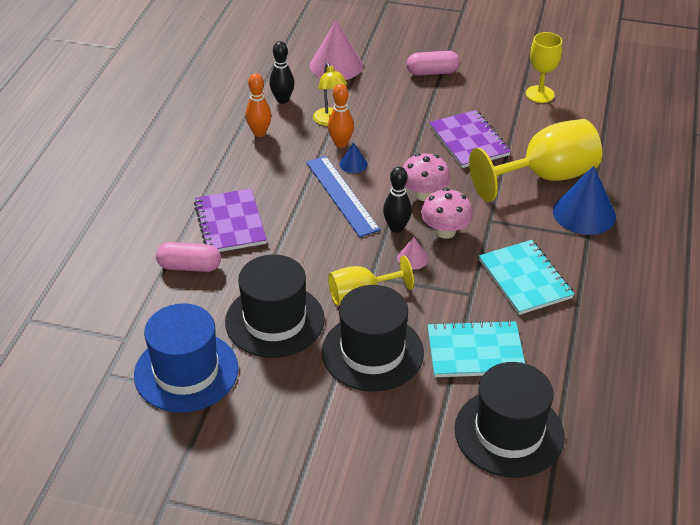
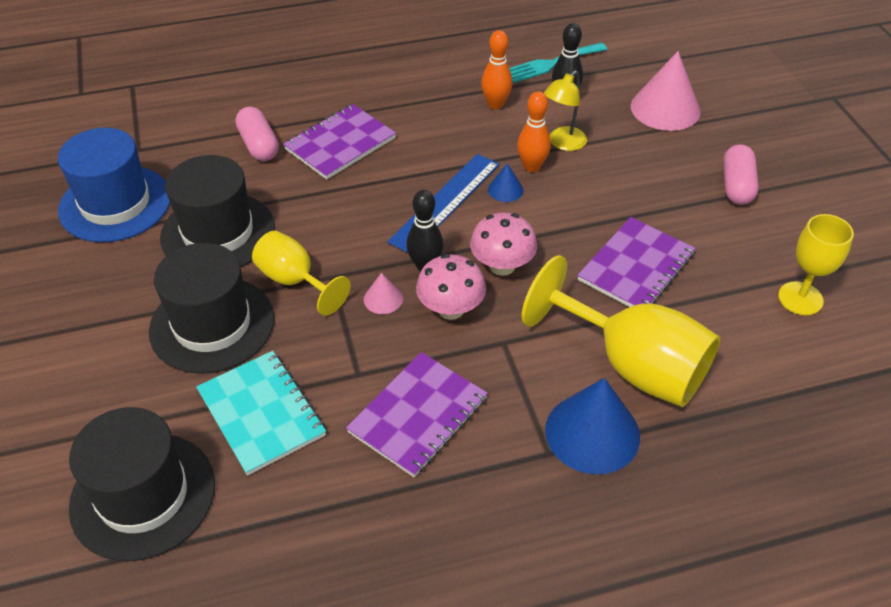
camera: 60 degrees right, 5 degrees up
(240, 90) = (551, 64): none -> turquoise fork
(432, 72) = (736, 186): pink capsule -> pink capsule turned 45 degrees clockwise
(525, 279) = (418, 415): turquoise notebook -> purple notebook

